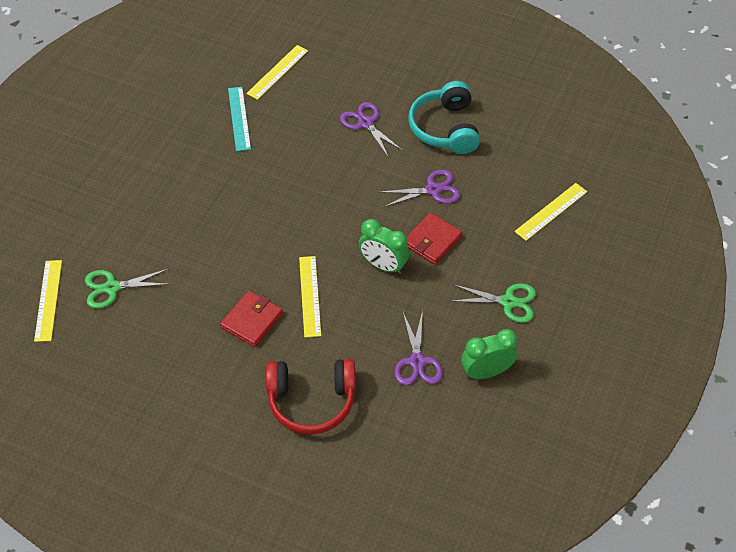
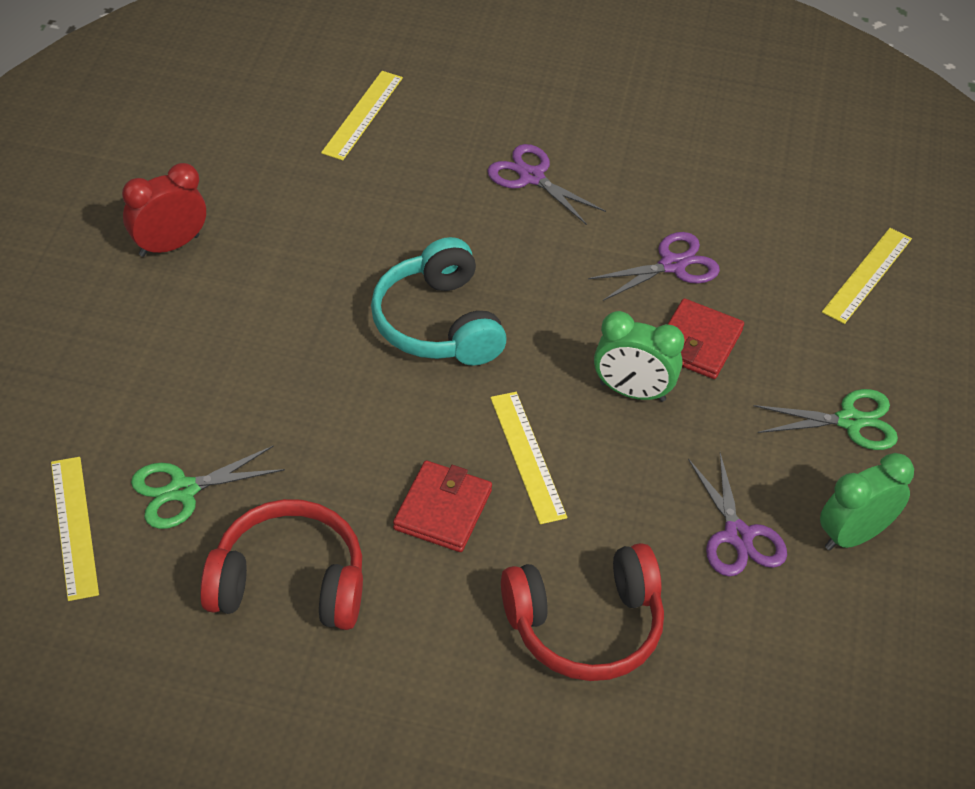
camera: 15 degrees left, 5 degrees down
(144, 141) = (169, 245): none -> red clock
(154, 350) = (289, 583): none -> red headphones
(239, 118) = (321, 192): turquoise ruler -> none
(445, 128) = (660, 170): turquoise headphones -> turquoise headphones (438, 323)

